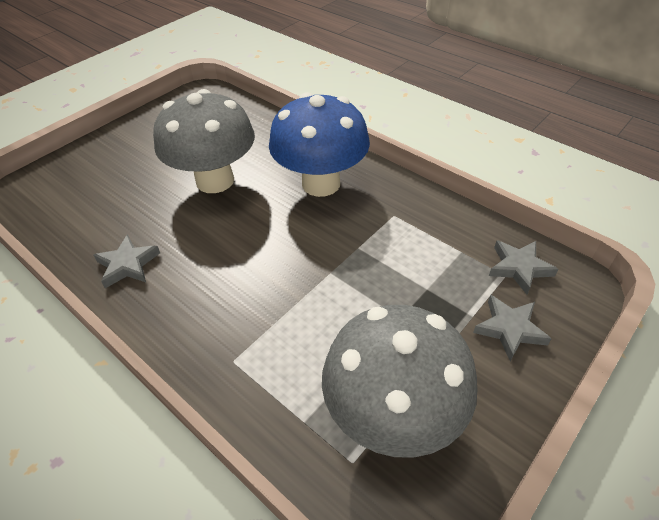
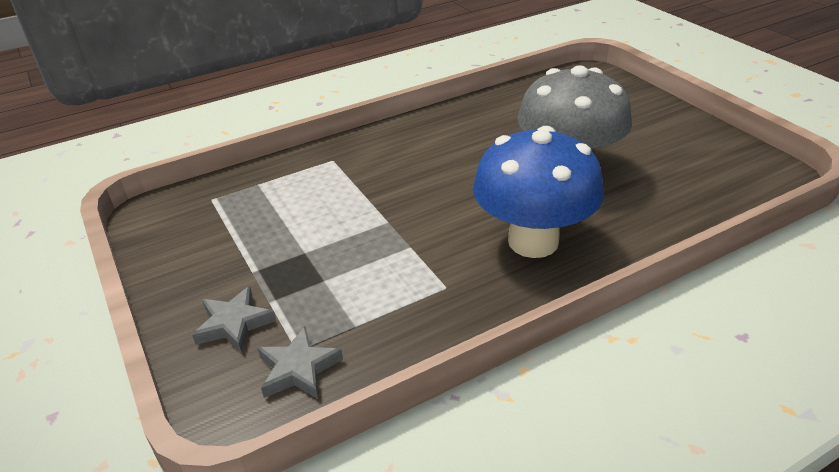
camera: 110 degrees right, 10 degrees down
(128, 265) = (465, 120): grey star -> none
(392, 415) = (225, 225): grey mushroom -> none

